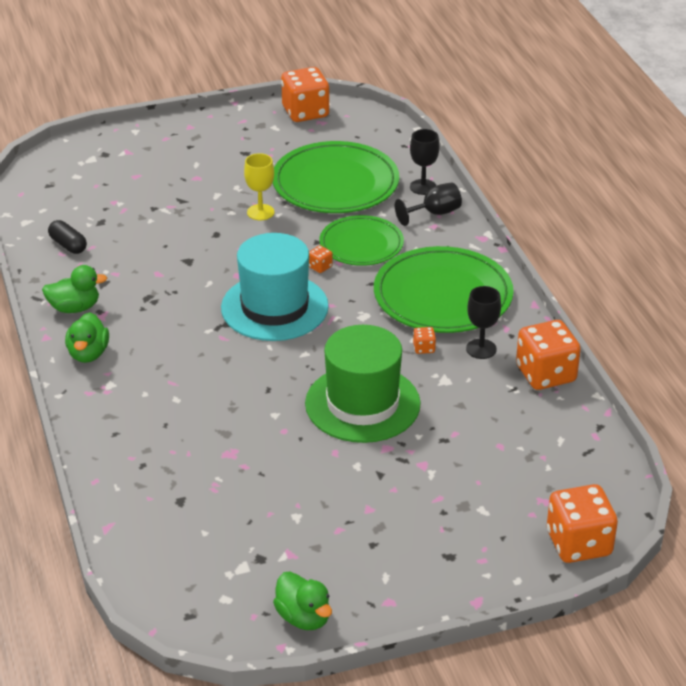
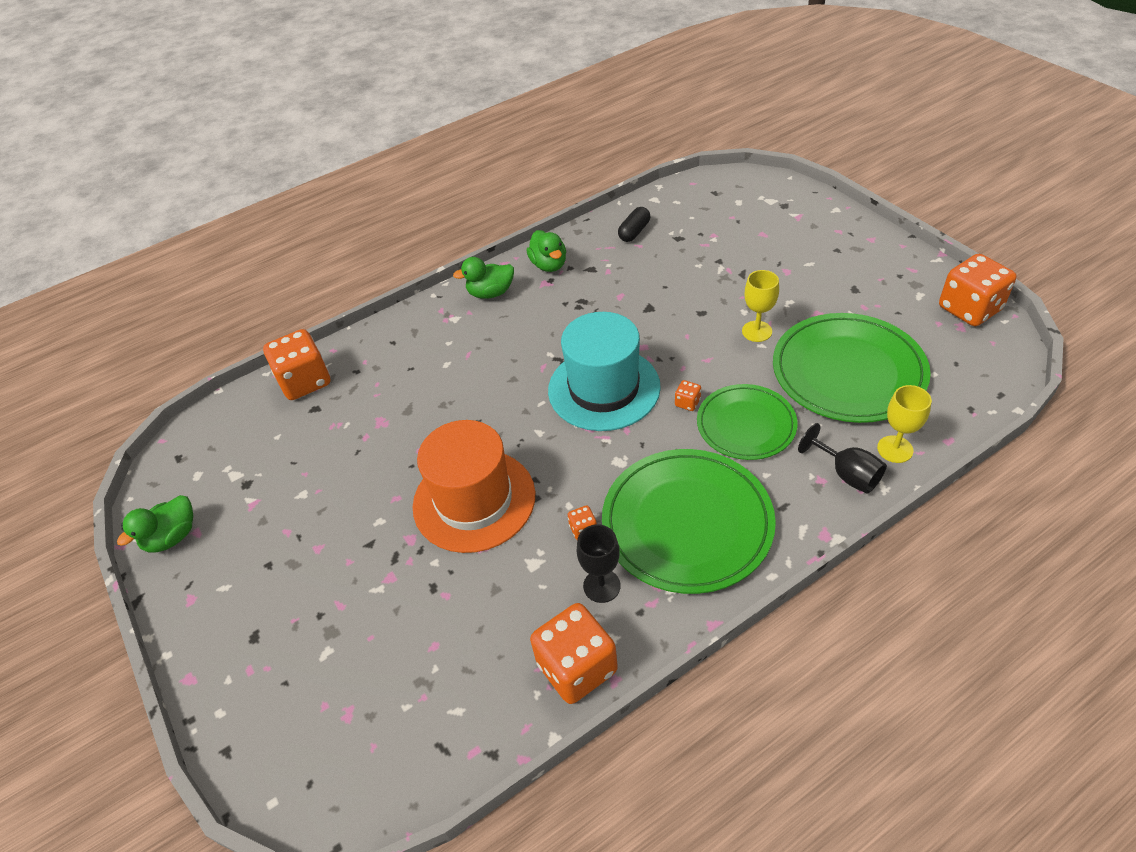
camera: 80 degrees right, 10 degrees up
(362, 404) = (474, 500): green hat -> orange hat
(423, 187) = (895, 449): black goblet -> yellow goblet
(578, 543) = (279, 769): orange dice -> orange dice (305, 381)

